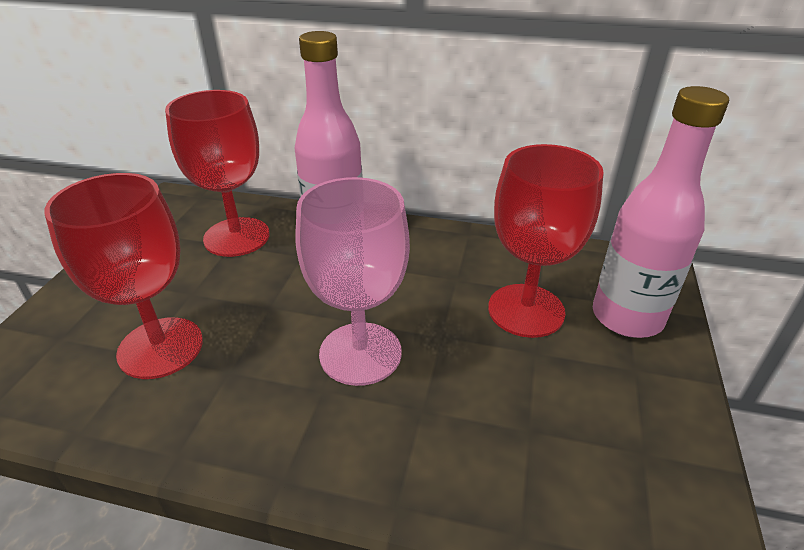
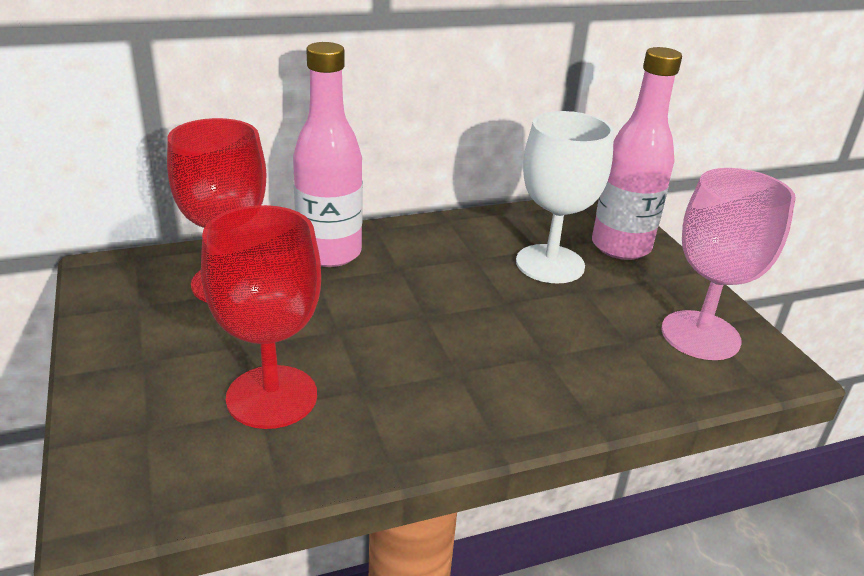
camera: 35 degrees left, 5 degrees down
(360, 353) = (458, 336): pink goblet -> pink goblet (700, 335)
(526, 310) = (550, 264): red goblet -> white goblet

